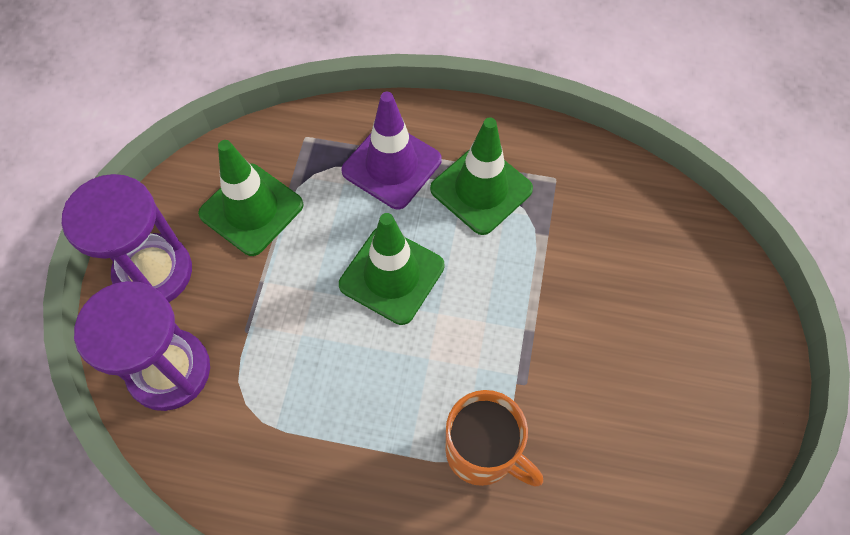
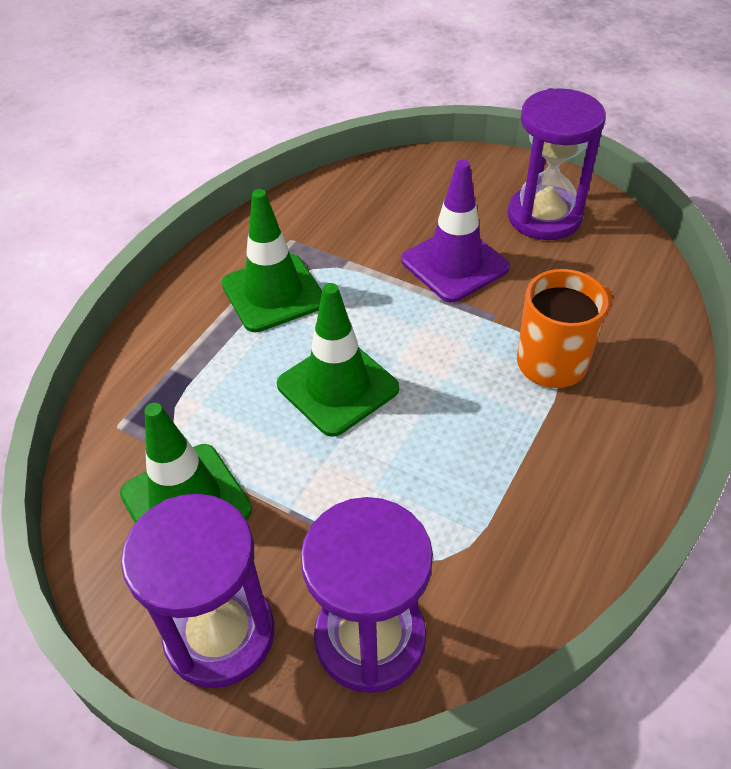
camera: 70 degrees left, 15 degrees down
(391, 165) = (204, 356): purple traffic cone -> purple traffic cone (454, 264)
(694, 402) = (544, 216): none -> purple hourglass

